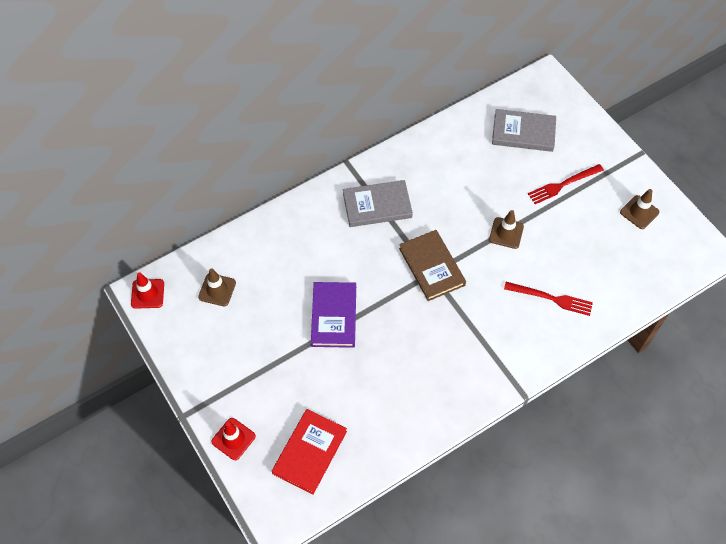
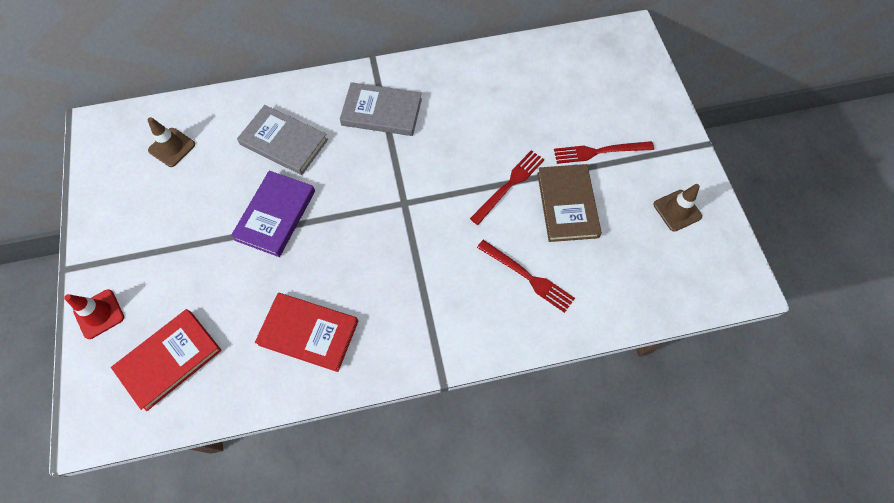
camera: 20 degrees right, 5 degrees up
(147, 294) = (102, 129): red traffic cone -> none
(407, 395) = (308, 333): none -> red book
(431, 267) = (408, 196): brown book -> brown book (567, 204)
(506, 233) = (509, 185): brown traffic cone -> red fork
(523, 132) = (579, 82): grey book -> grey book (284, 142)

